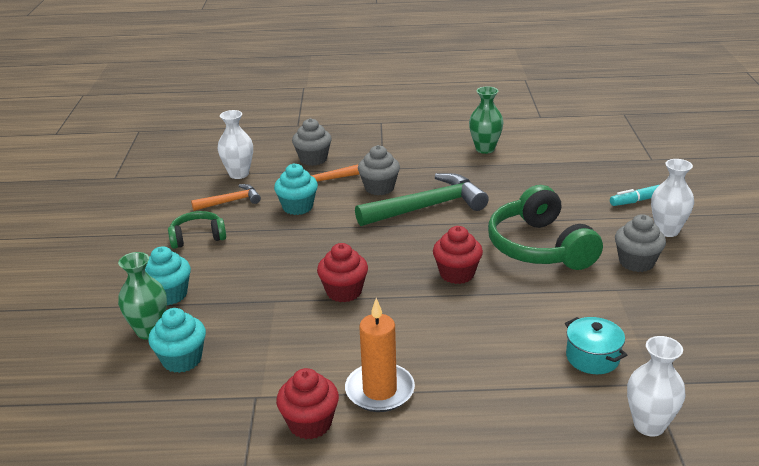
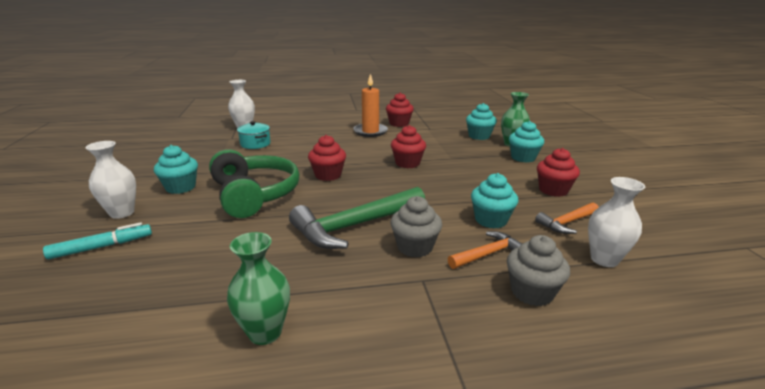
camera: 170 degrees right, 5 degrees down
(197, 237) = (553, 190): green headphones -> red cupcake
(636, 262) = (181, 187): grey cupcake -> turquoise cupcake

